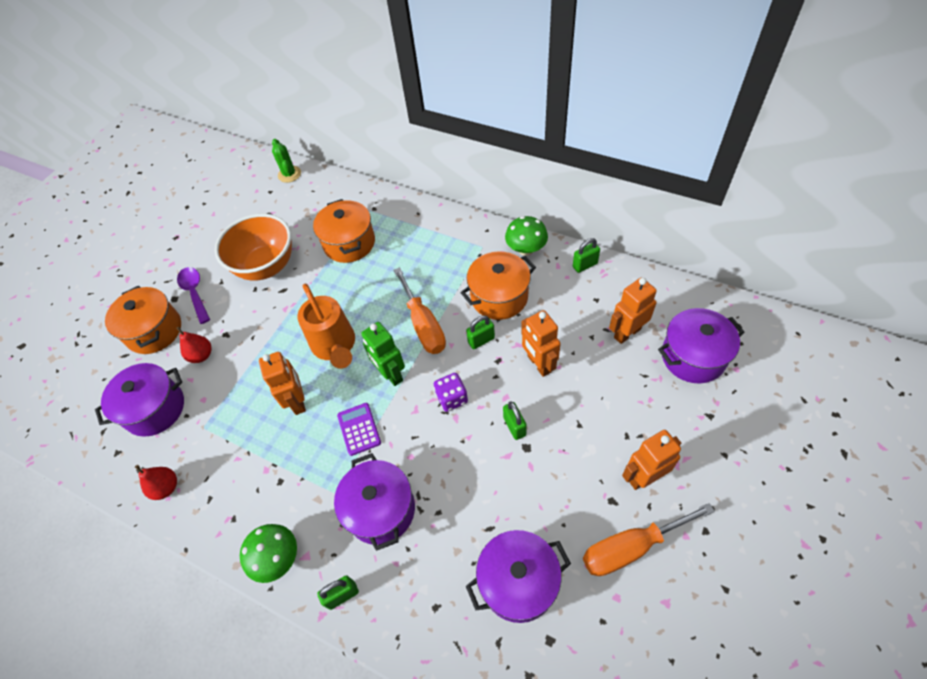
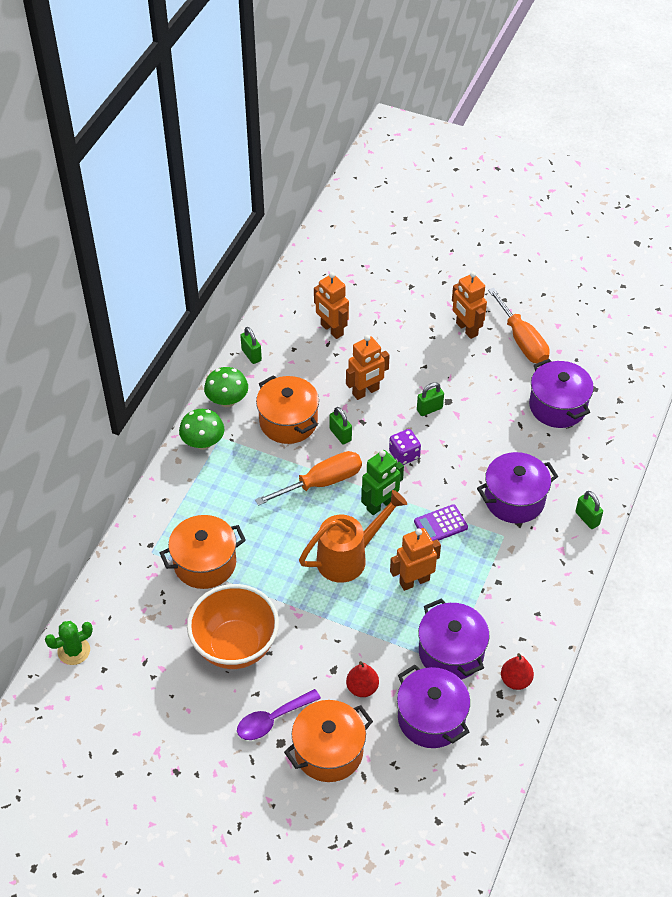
camera: 100 degrees left, 5 degrees down
(278, 558) = (566, 570): green mushroom -> green mushroom (203, 442)
(693, 357) = (356, 290): purple pot -> purple pot (451, 652)

